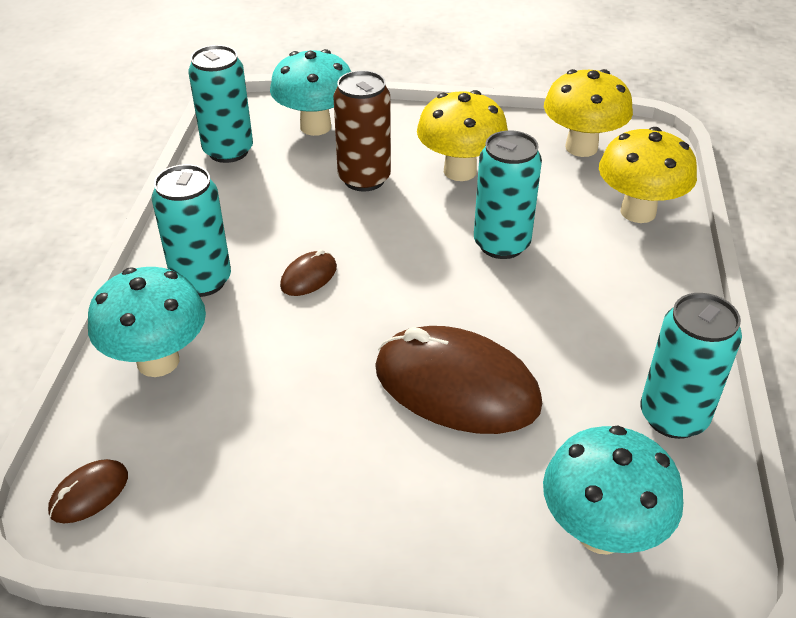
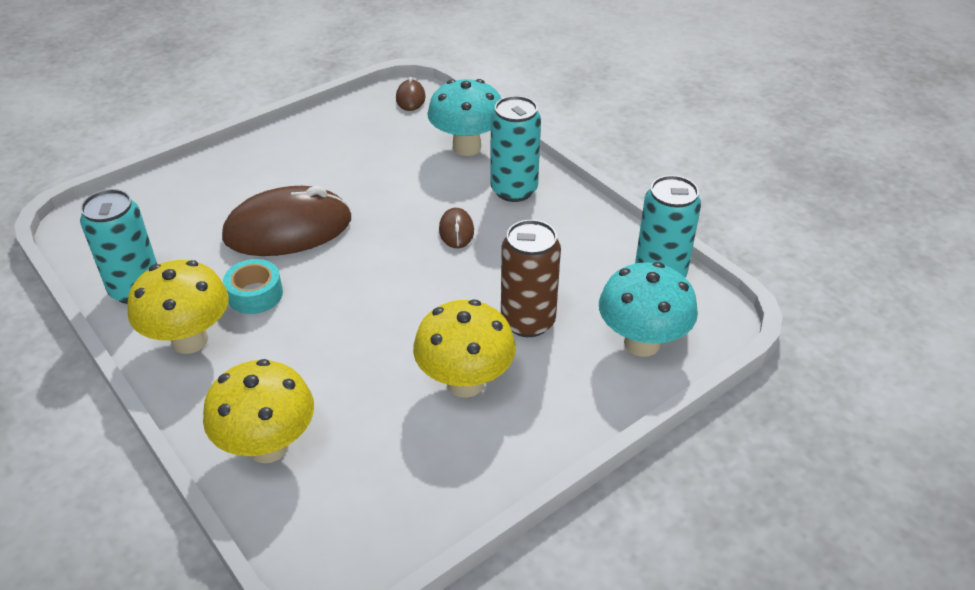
camera: 135 degrees right, 0 degrees up
(501, 244) = (355, 336): turquoise can -> none
(554, 332) = (255, 294): none -> turquoise tape
(581, 147) = (387, 497): yellow mushroom -> yellow mushroom (190, 340)
(601, 532) = (146, 212): turquoise mushroom -> none

